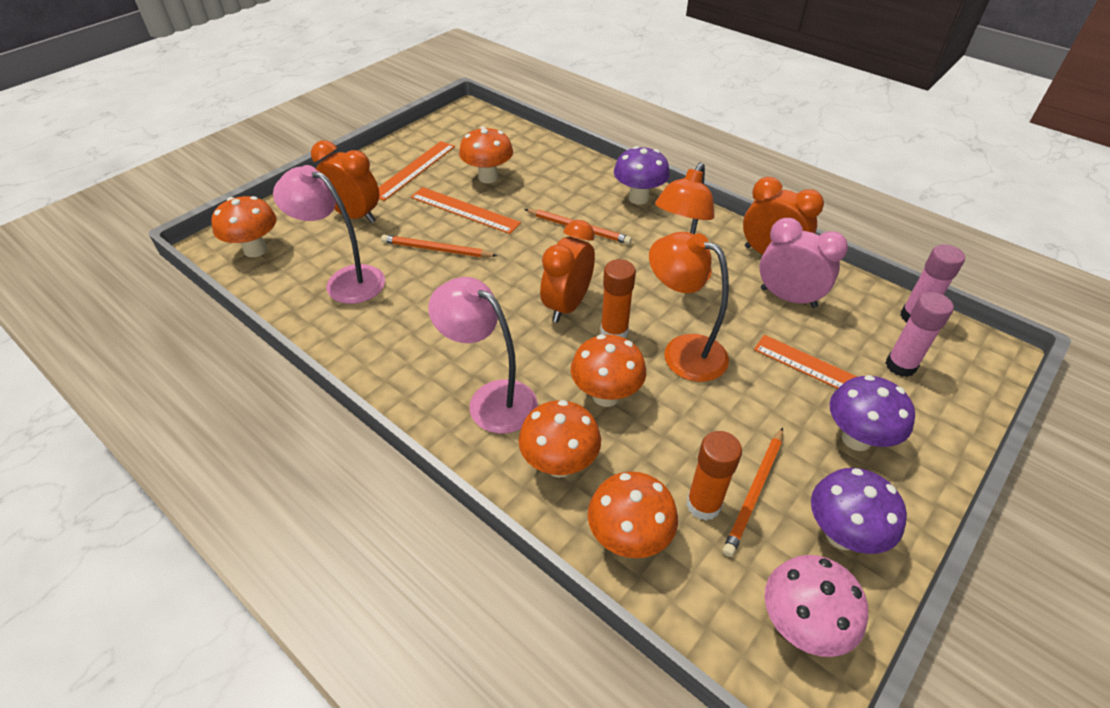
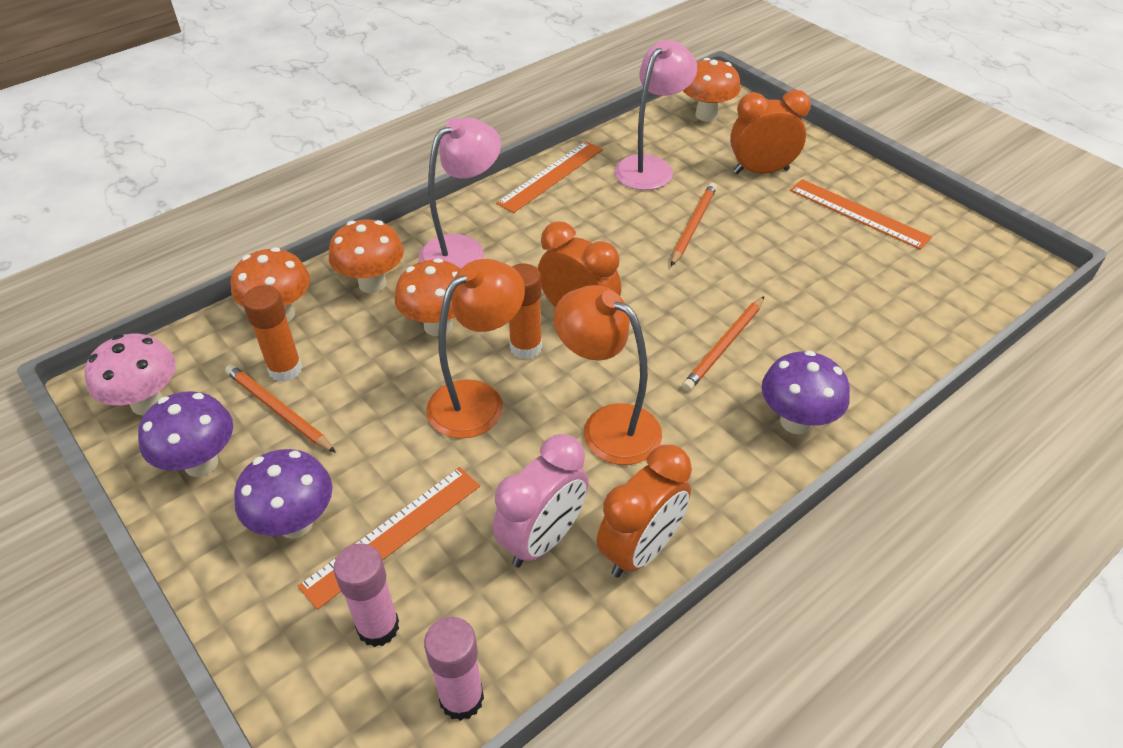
camera: 100 degrees right, 0 degrees up
(355, 215) = (761, 171): orange clock -> orange clock turned 135 degrees counterclockwise
(464, 210) = (769, 250): orange ruler -> orange ruler (551, 176)
(488, 177) = (844, 274): orange mushroom -> none

